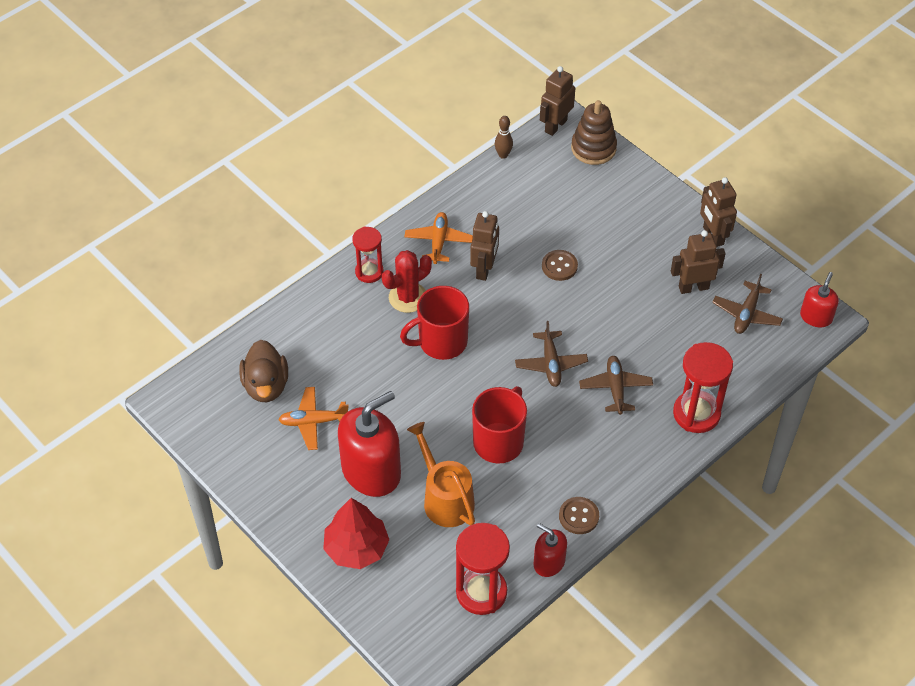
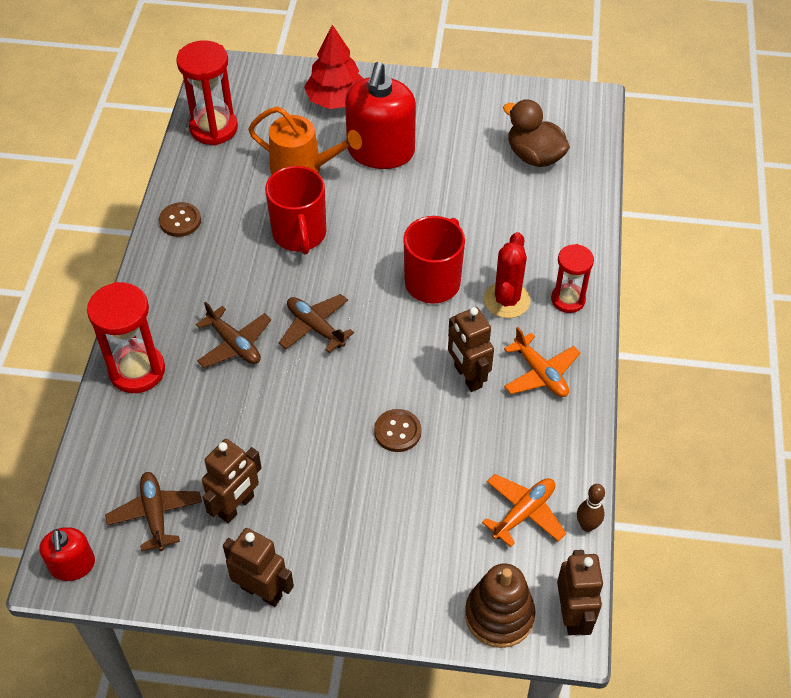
camera: 140 degrees right, 0 degrees up
(313, 422) = (465, 155): orange plane -> orange plane (523, 513)
(549, 562) = (177, 176): red soap dispenser -> none

